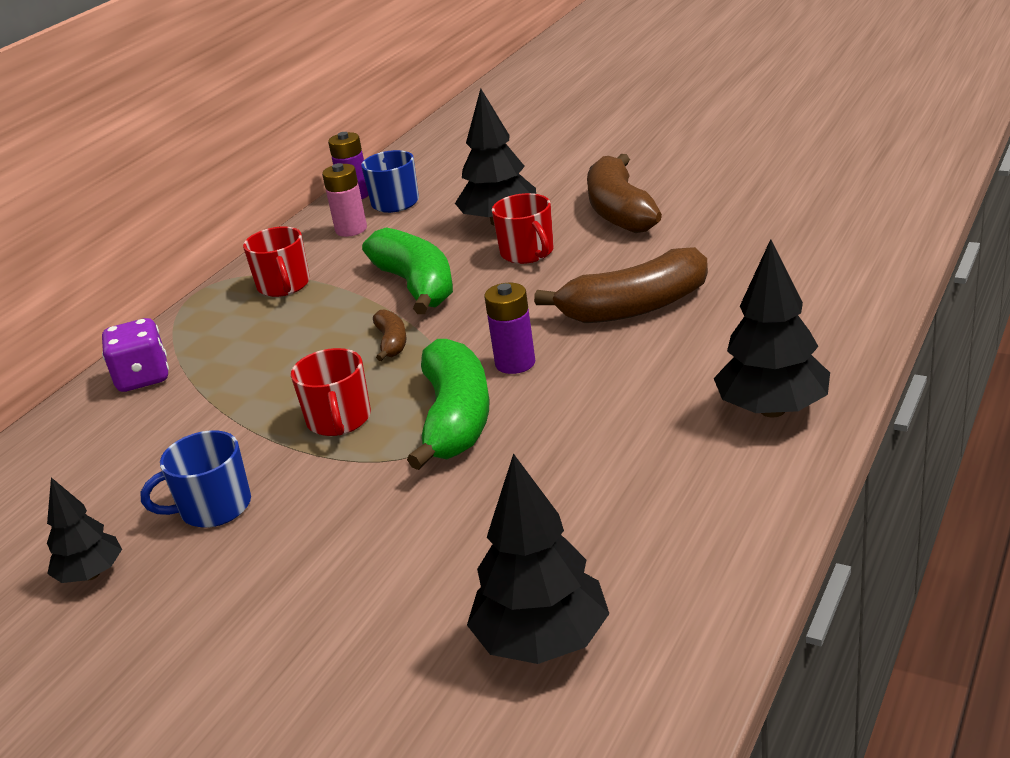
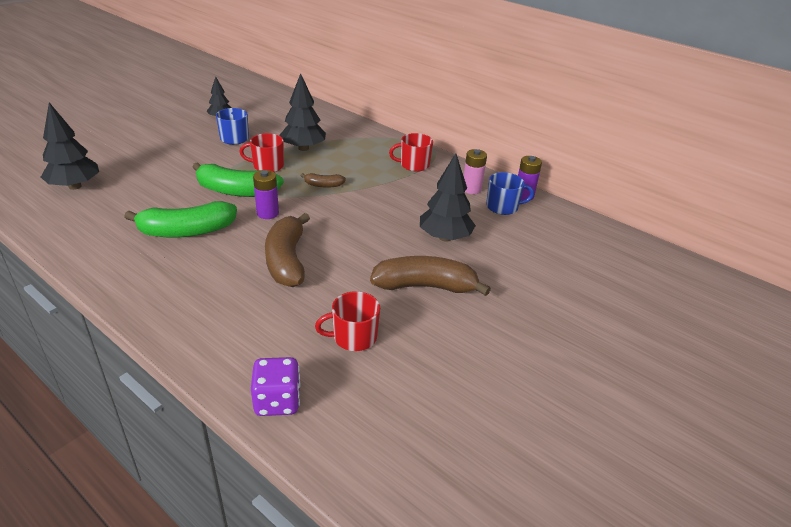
camera: 95 degrees right, 5 degrees up
(143, 378) = (351, 130): purple dice -> purple dice (277, 401)
(416, 285) = (380, 199): green banana -> green banana (187, 231)
(527, 253) = (391, 239): red mug -> red mug (353, 337)
(772, 410) = (138, 276): black tree -> black tree (303, 148)

